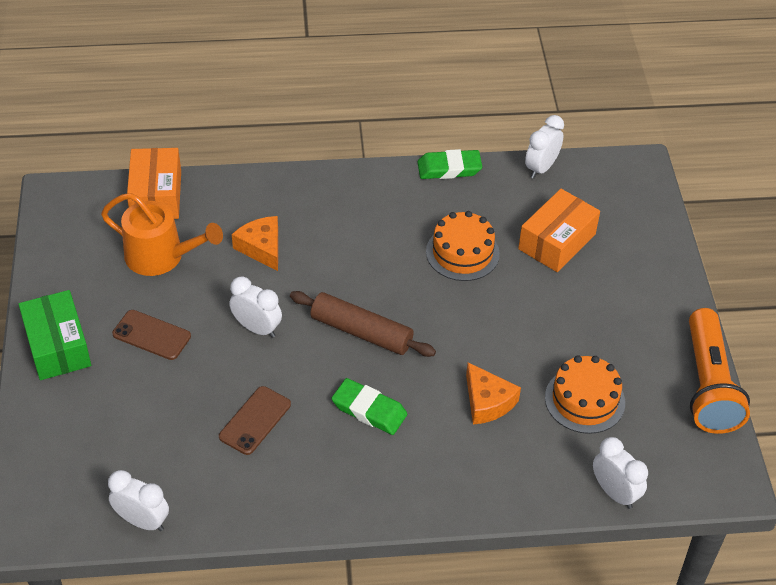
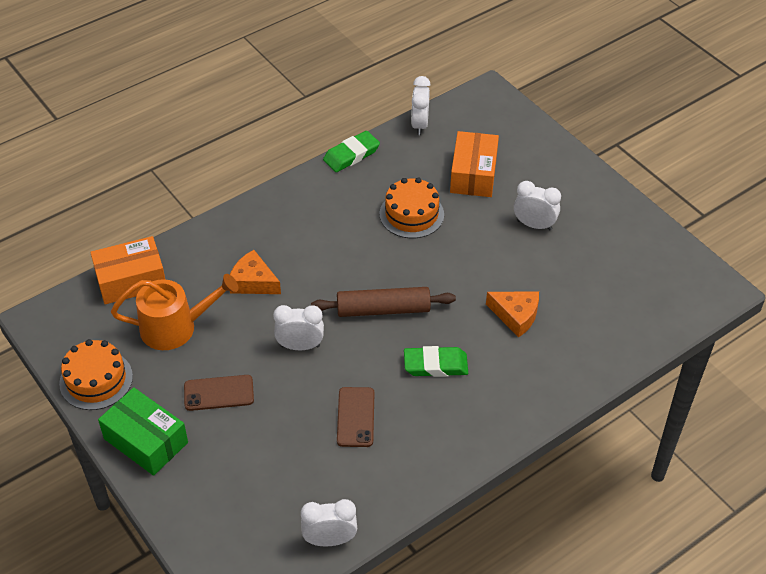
camera: 30 degrees left, 0 degrees up
(156, 195) = (131, 280): orange box -> orange box turned 75 degrees counterclockwise
(584, 400) = (581, 280): orange cake -> orange cake (96, 380)
(615, 493) = (652, 335): white clock -> white clock (534, 225)
(708, 385) = (654, 229): orange flashlight -> none

